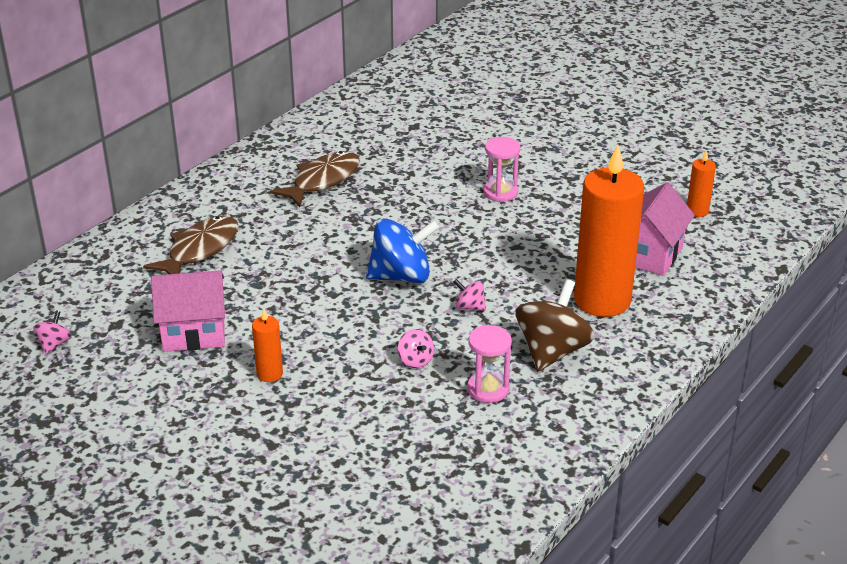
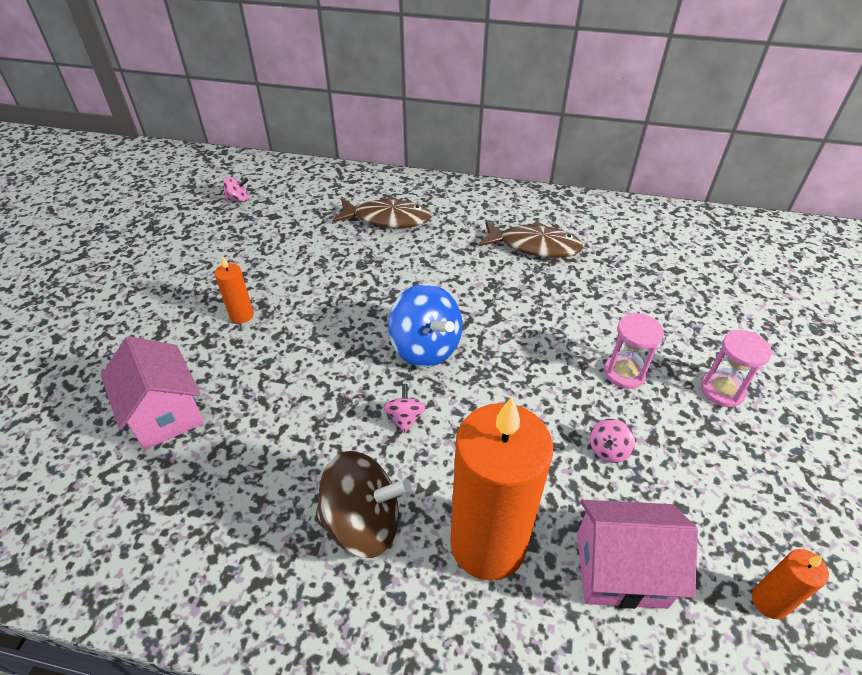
camera: 65 degrees right, 10 degrees up
(194, 332) = (279, 255): pink house -> pink house (165, 413)
(415, 360) = (298, 405): pink spinning top -> pink spinning top (608, 450)
(488, 389) = (272, 483): pink hourglass -> pink hourglass (722, 390)

